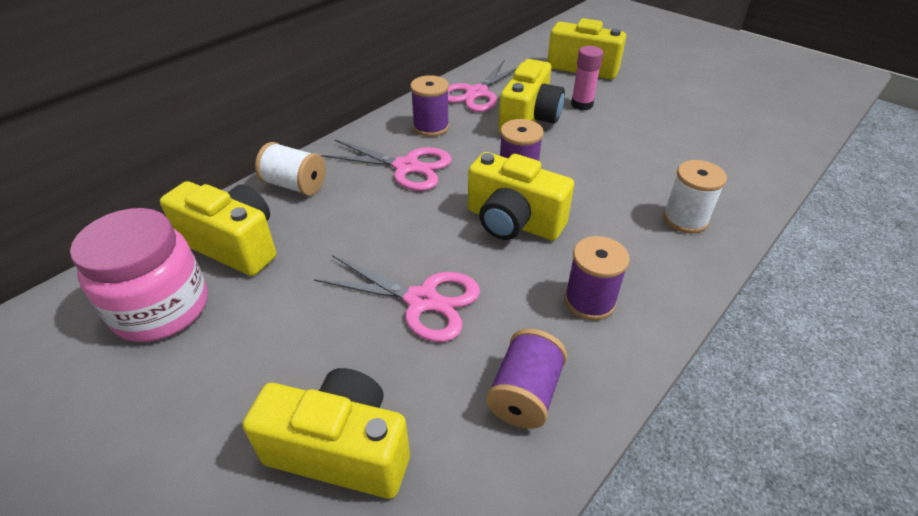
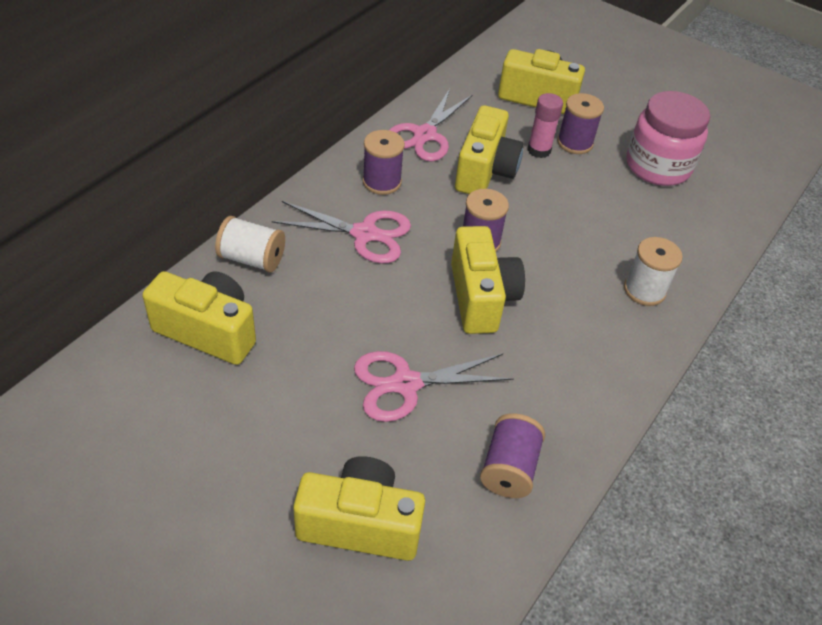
camera: 10 degrees left, 5 degrees up
(161, 308) = (157, 402): pink jar -> pink jar (657, 166)
(422, 300) = (406, 384): pink scissors -> pink scissors turned 150 degrees clockwise
(513, 222) = (481, 297): yellow camera -> yellow camera turned 120 degrees counterclockwise
(589, 301) = (559, 379): purple spool -> purple spool (575, 143)

